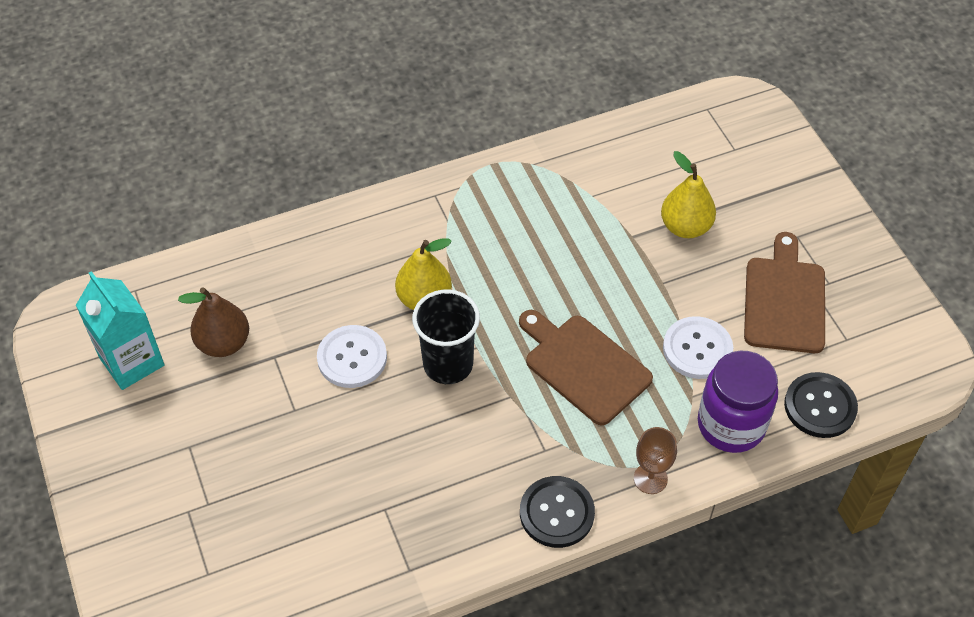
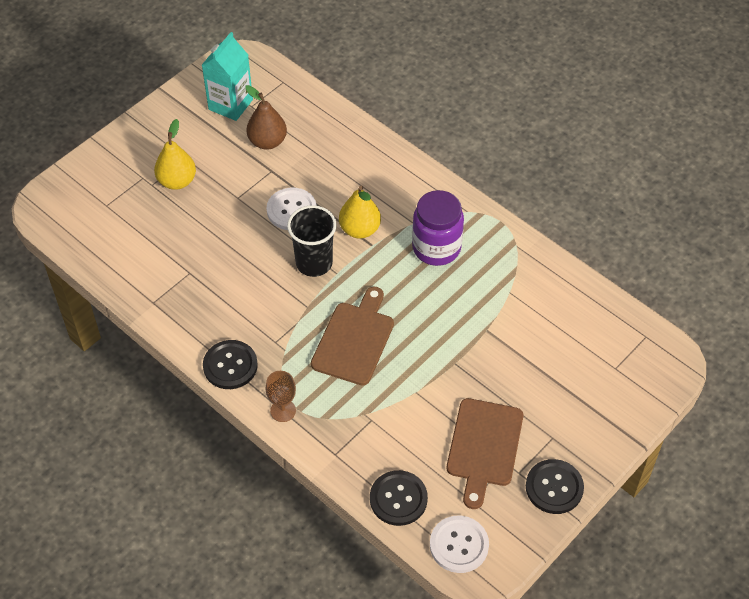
camera: 65 degrees right, 0 degrees up
(685, 227) = (516, 360): yellow pear -> yellow pear (177, 181)
(697, 349) = (407, 404): white button -> white button (459, 545)
(731, 425) = (352, 446): purple jar -> purple jar (436, 248)
(784, 300) = (484, 447): brown cutting board -> brown cutting board turned 120 degrees clockwise
(859, 260) = (554, 487): none -> black button

